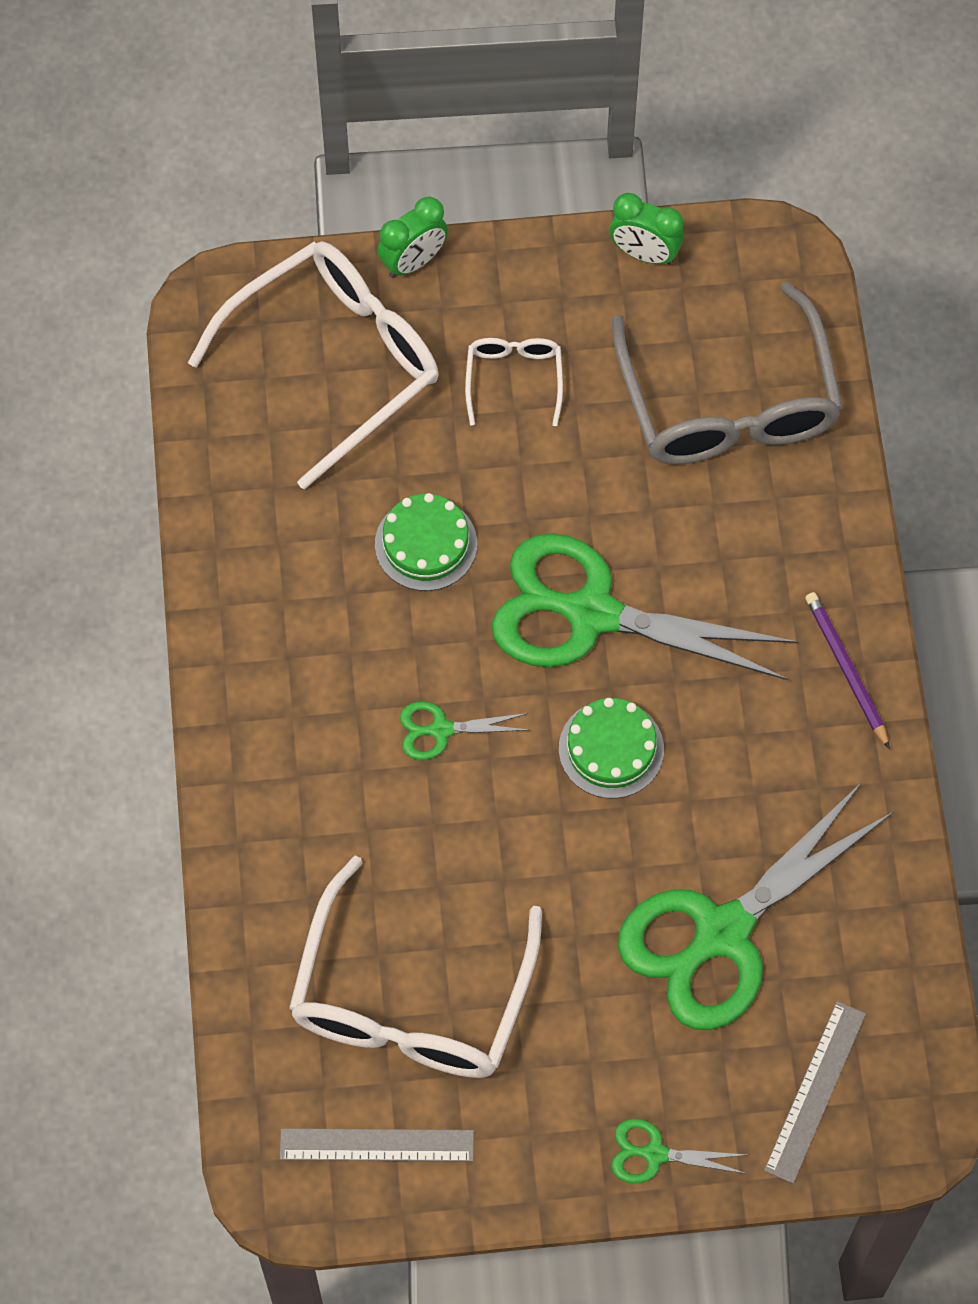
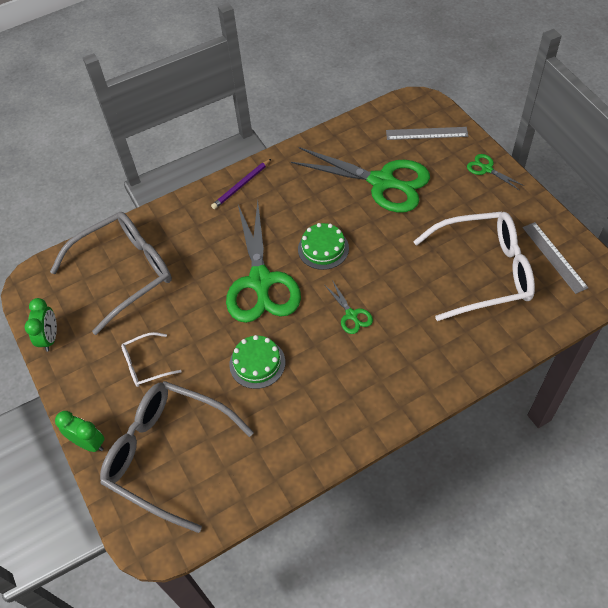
camera: 110 degrees left, 10 degrees down
(335, 361) = (167, 454): white glasses -> grey glasses
(654, 1154) = (486, 169): green scissors -> green scissors turned 150 degrees clockwise

